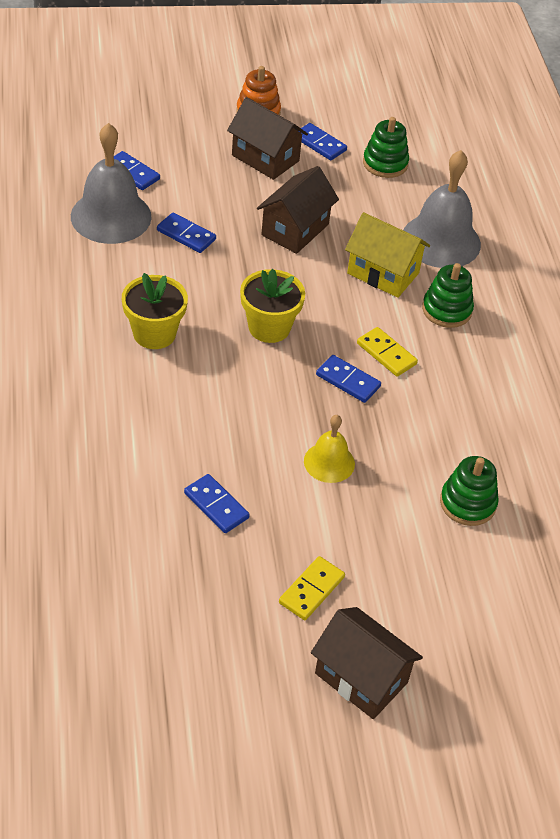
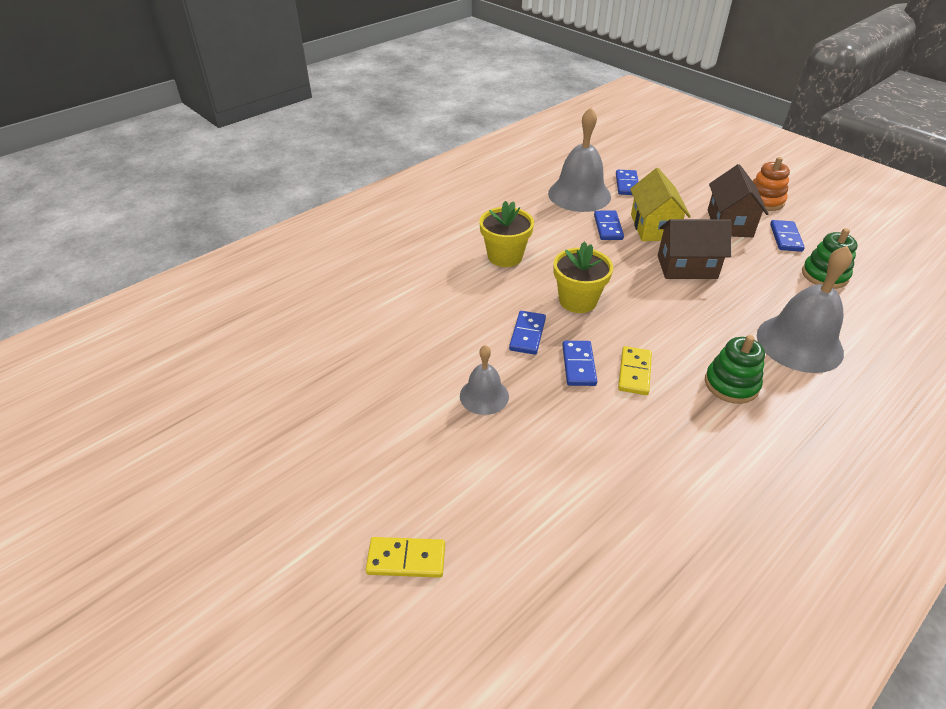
camera: 60 degrees right, 5 degrees down
(216, 505) = (381, 357): blue domino -> blue domino (527, 334)
(311, 590) = (343, 451): yellow domino -> yellow domino (406, 559)
(329, 462) = (484, 396): yellow bell -> grey bell
(361, 678) = (272, 531): brown house -> none
(383, 273) = (714, 329): yellow house -> yellow house (653, 227)
(467, 503) = (533, 510): green stacking toy -> none

